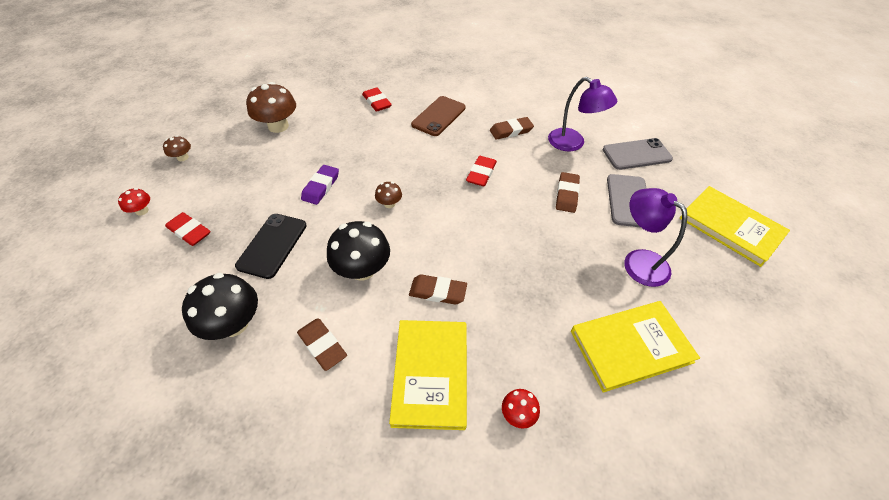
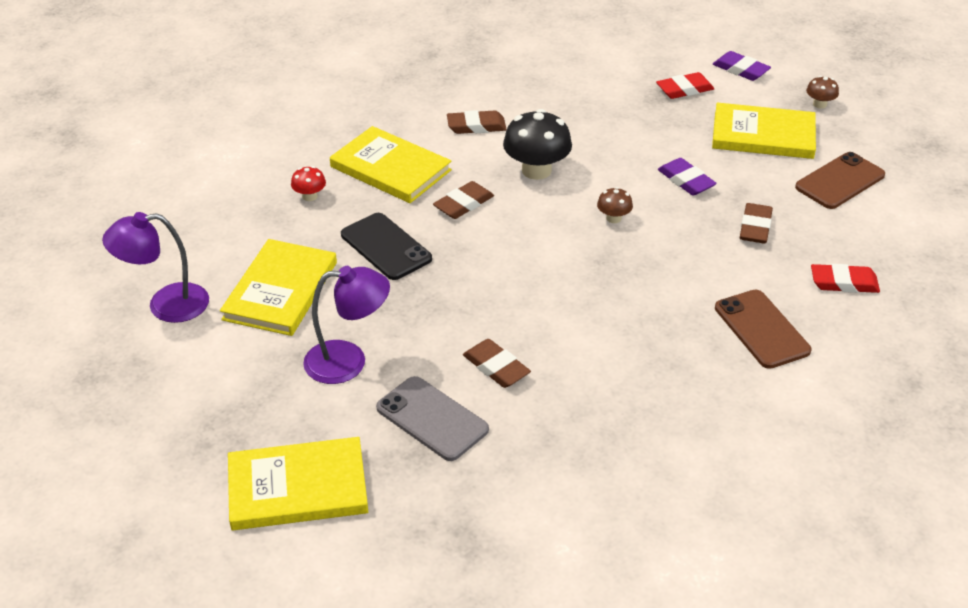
camera: 125 degrees right, 10 degrees down
(142, 211) = (740, 69): red mushroom -> purple eraser
(234, 323) = (544, 91): black mushroom -> none
(240, 170) = (763, 135): none -> yellow book
(272, 245) = (620, 129): black phone -> black phone (386, 247)
(278, 126) = (840, 181): brown mushroom -> brown phone
(481, 173) = (602, 311): red eraser -> none
(511, 131) = (668, 387): brown eraser -> brown eraser (755, 227)
(572, 143) = (585, 438): purple lamp -> purple lamp (166, 305)
(636, 154) = (501, 496): grey phone -> none

